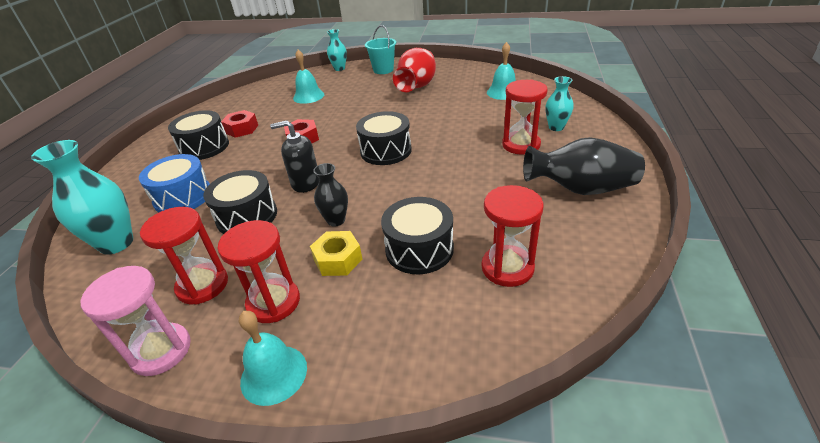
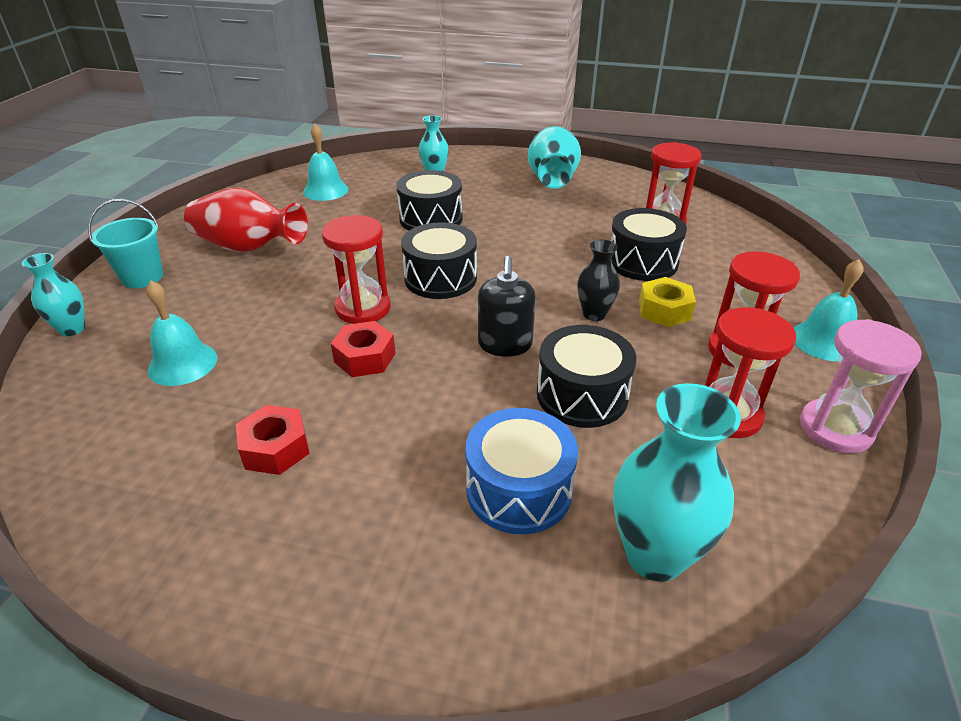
camera: 90 degrees left, 0 degrees up
(204, 147) = (329, 500): black drum -> black drum (431, 218)
(521, 145) = (463, 195): red hourglass -> red hourglass (363, 308)
(581, 189) = (552, 180): black vase -> turquoise vase

